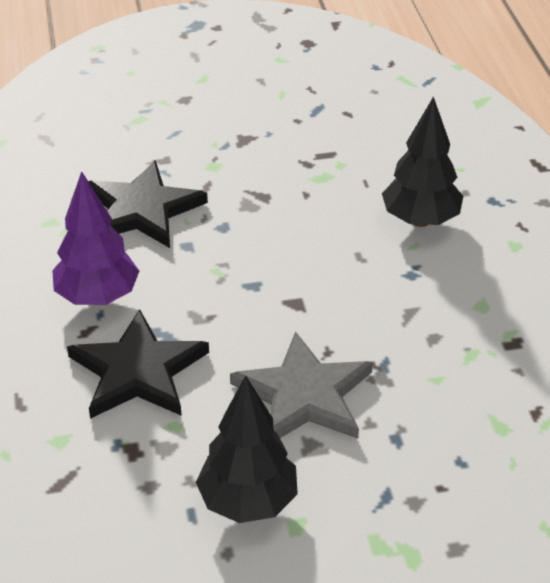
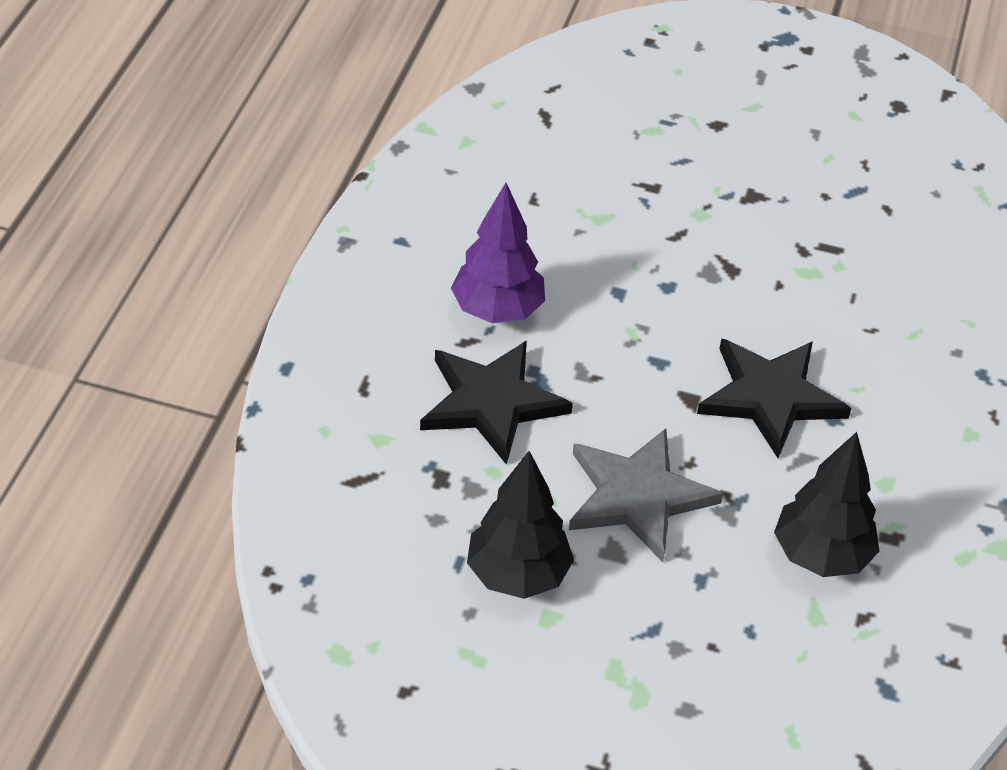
camera: 25 degrees right, 5 degrees up
(142, 209) = (597, 235): black star -> black star (770, 397)
(420, 220) = (884, 363): black tree -> black tree (821, 555)

